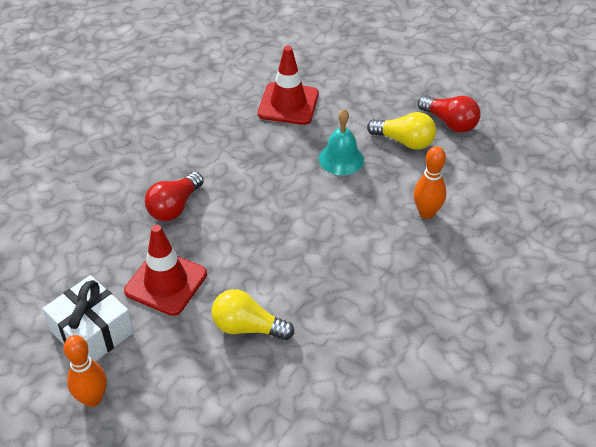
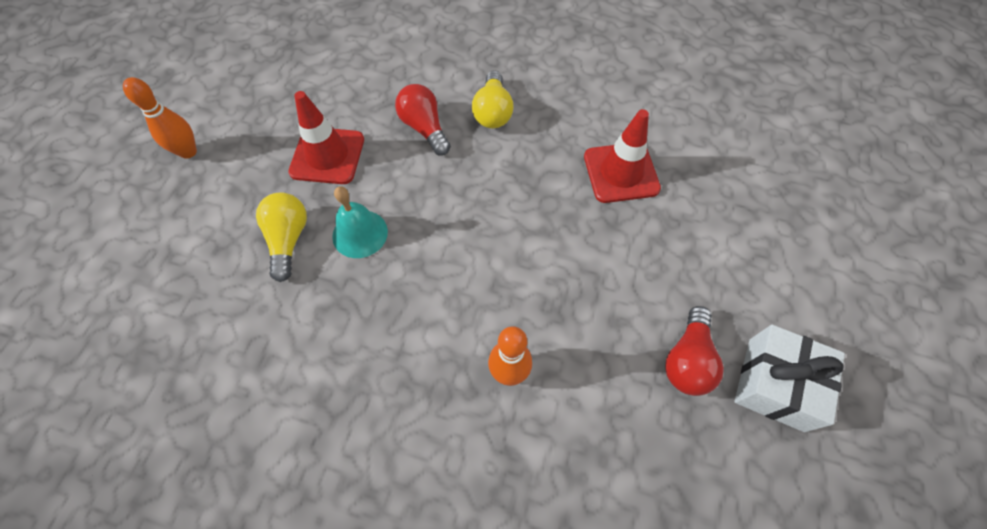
camera: 70 degrees right, 15 degrees up
(92, 332) = (258, 125): white gift -> white gift (775, 384)
(174, 207) = (424, 128): red light bulb -> red light bulb turned 45 degrees clockwise
(341, 159) = (558, 252): turquoise bell -> turquoise bell (360, 233)
(404, 141) = (622, 312): yellow light bulb -> yellow light bulb (493, 112)

